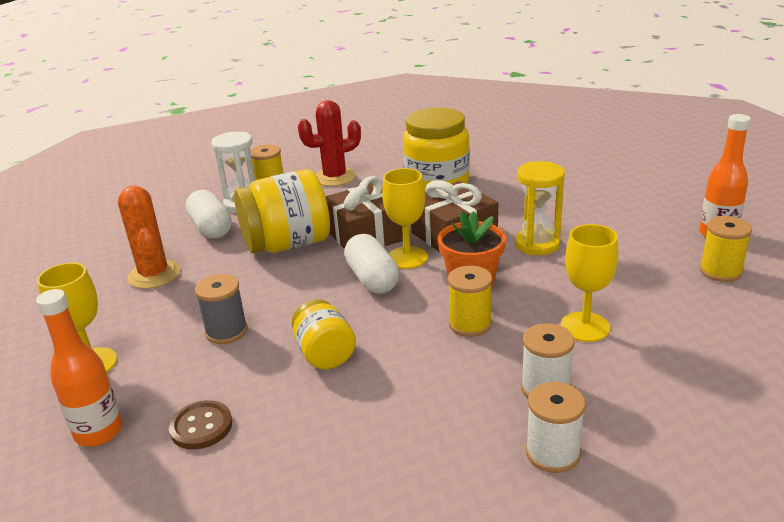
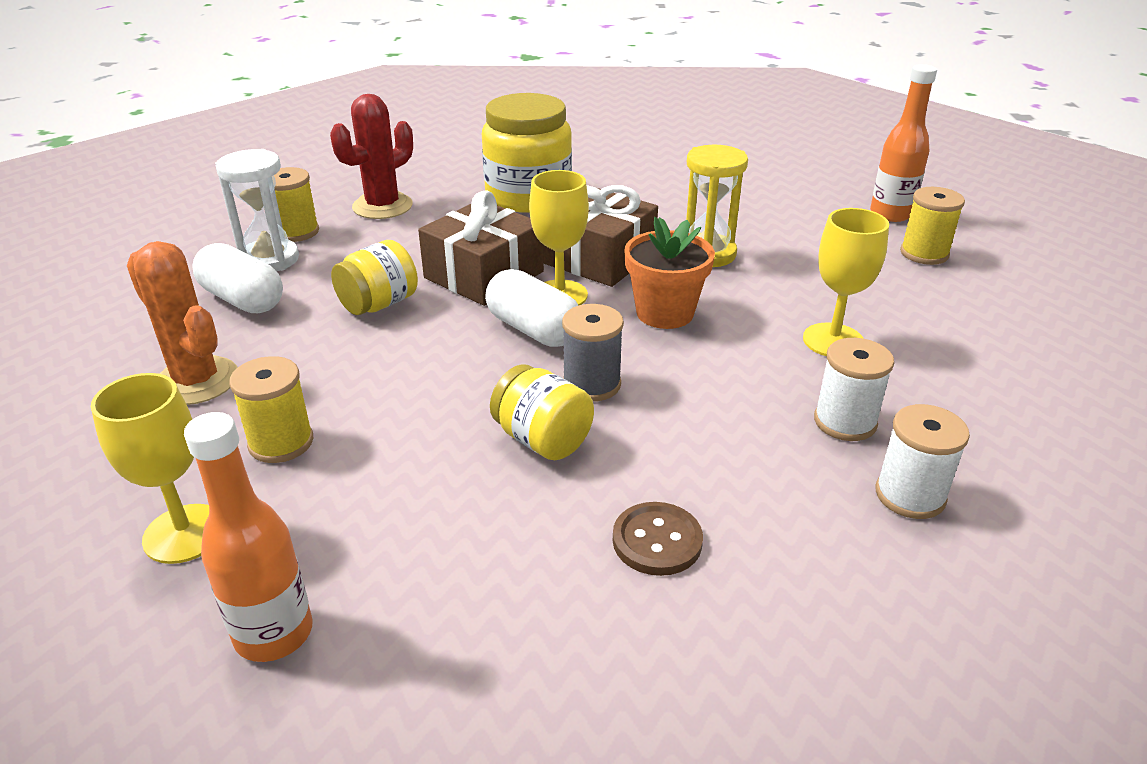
camera: 25 degrees left, 5 degrees up
(201, 427) = (436, 581): brown button -> brown button (657, 541)
(226, 331) = (375, 439): grey spool -> grey spool (591, 384)
(287, 244) = (379, 304): yellow jar -> yellow jar, size x0.57
(470, 324) = (700, 363): yellow spool -> yellow spool (281, 442)

